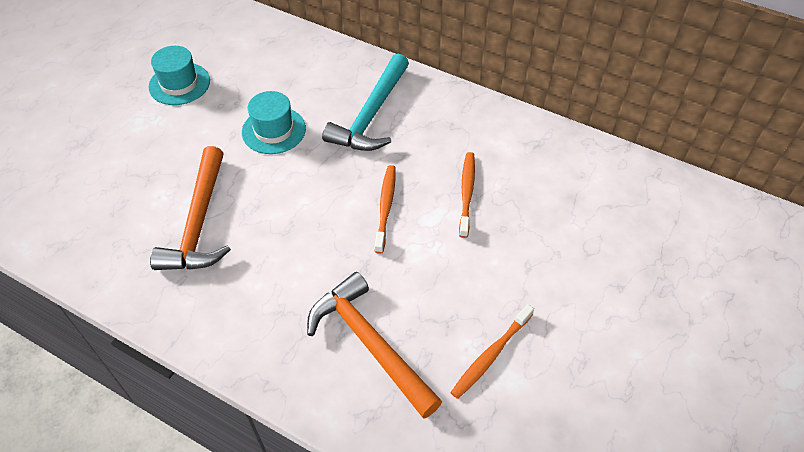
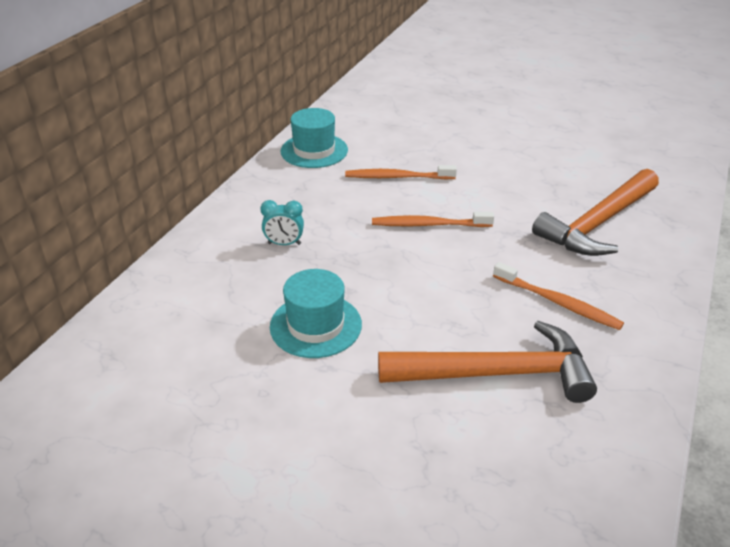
camera: 95 degrees left, 15 degrees down
(179, 84) = (206, 458): turquoise hat -> turquoise hat (314, 151)
(371, 115) = (284, 244): turquoise hammer -> turquoise clock
(490, 356) = (575, 163): orange toothbrush -> orange toothbrush (558, 303)

